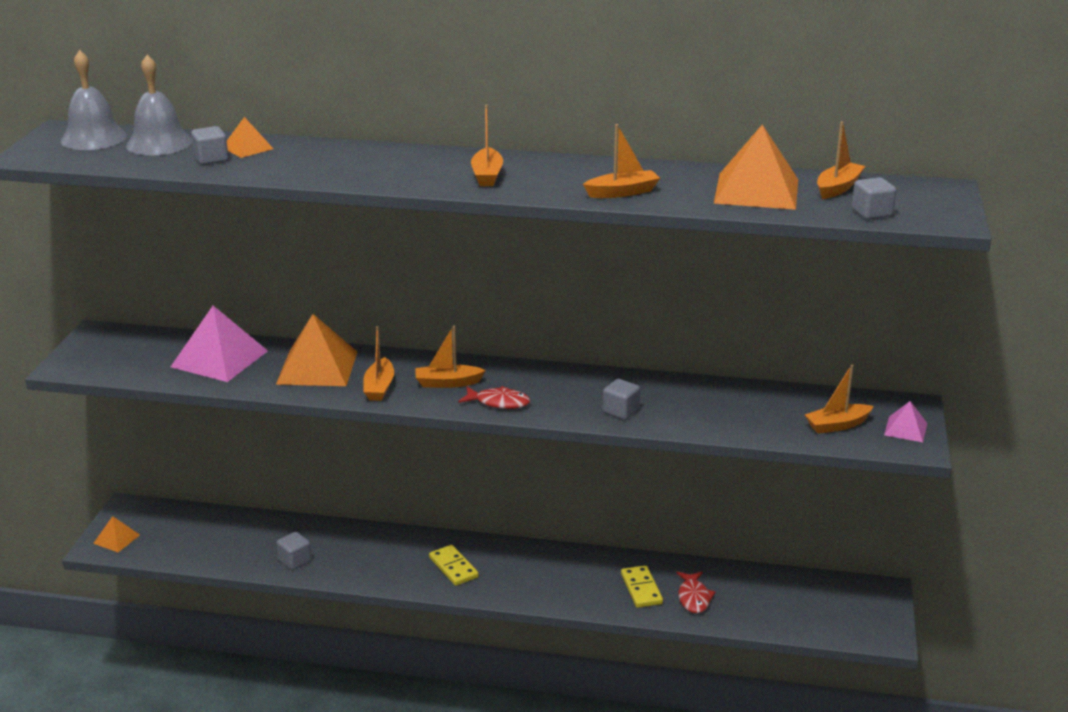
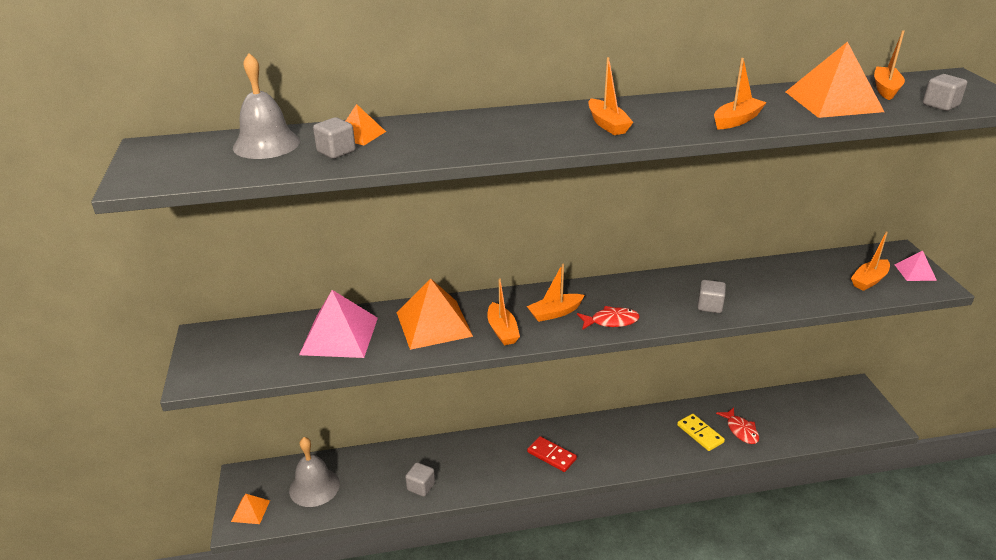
camera: 20 degrees left, 5 degrees up
(93, 138) = (192, 150): grey bell -> grey bell (314, 487)
(453, 567) = (551, 455): yellow domino -> red domino

